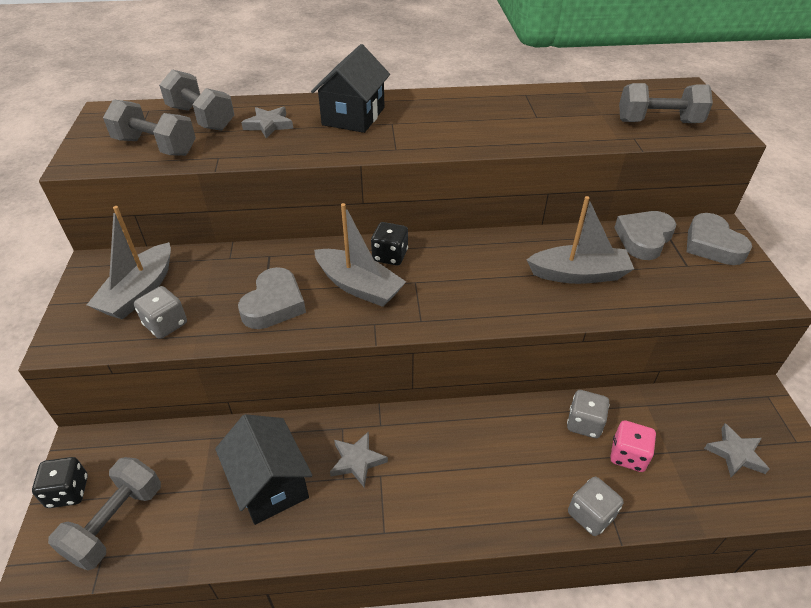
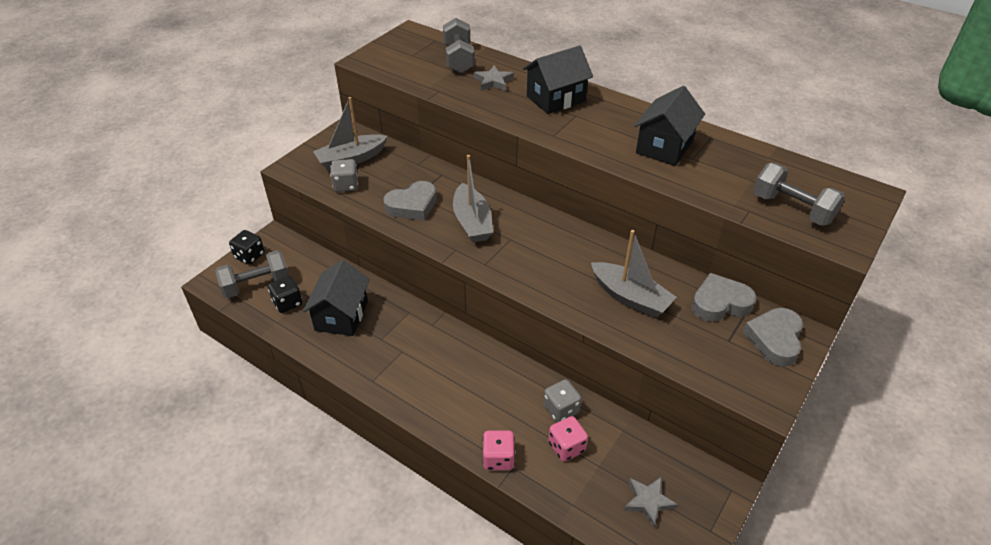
camera: 40 degrees right, 0 degrees up
(155, 147) = (412, 68): grey dumbbell -> none
(357, 461) = (398, 335): grey star -> none
(390, 256) = (514, 214): black dice -> black dice (287, 303)
(503, 117) = (664, 147): none -> black house
(590, 515) = (498, 458): grey dice -> pink dice

